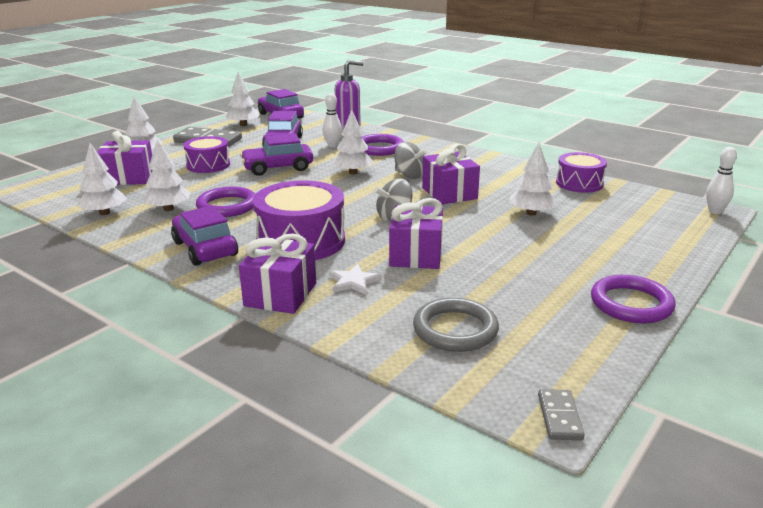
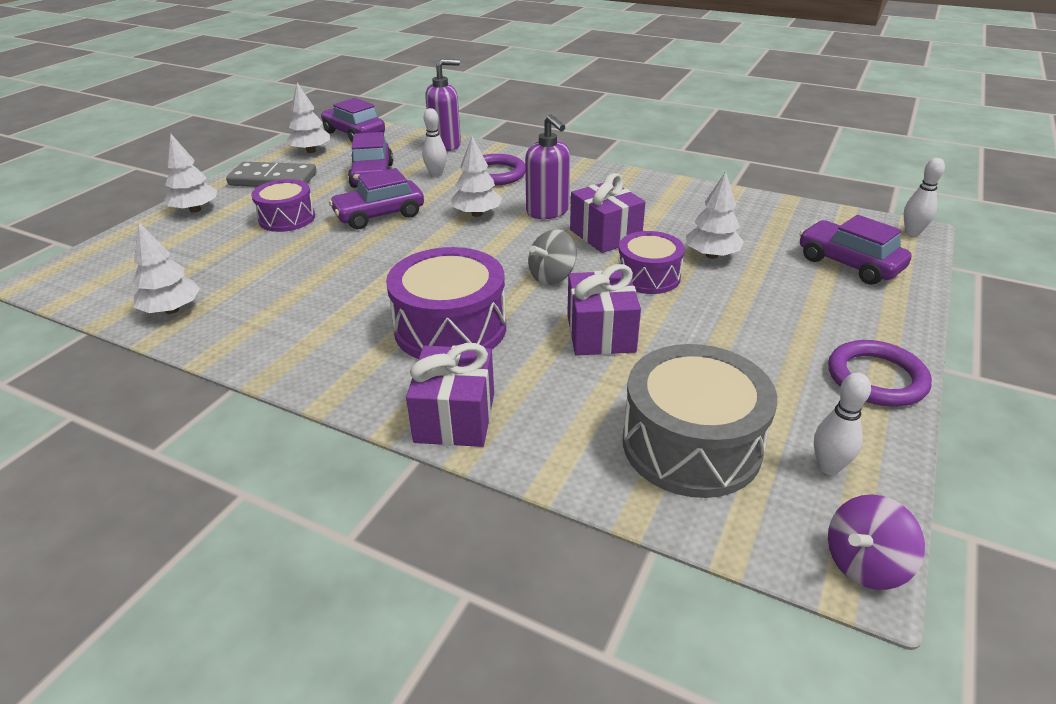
camera: 10 degrees left, 10 degrees up
(128, 177) = (186, 248): purple gift -> none
(168, 209) = (258, 294): white tree -> none
(205, 248) = (329, 354): purple car -> purple car (848, 264)
(227, 206) = (335, 282): purple ring -> none
(353, 282) = (540, 385): white star -> none
(410, 175) = (547, 212): grey spinning top -> purple soap dispenser
(455, 329) = (691, 445): grey ring -> grey drum
(559, 417) = (864, 564): grey domino -> purple spinning top
(560, 355) = (828, 467): none -> white bowling pin
(579, 183) = (749, 206): purple drum -> purple drum (648, 276)

